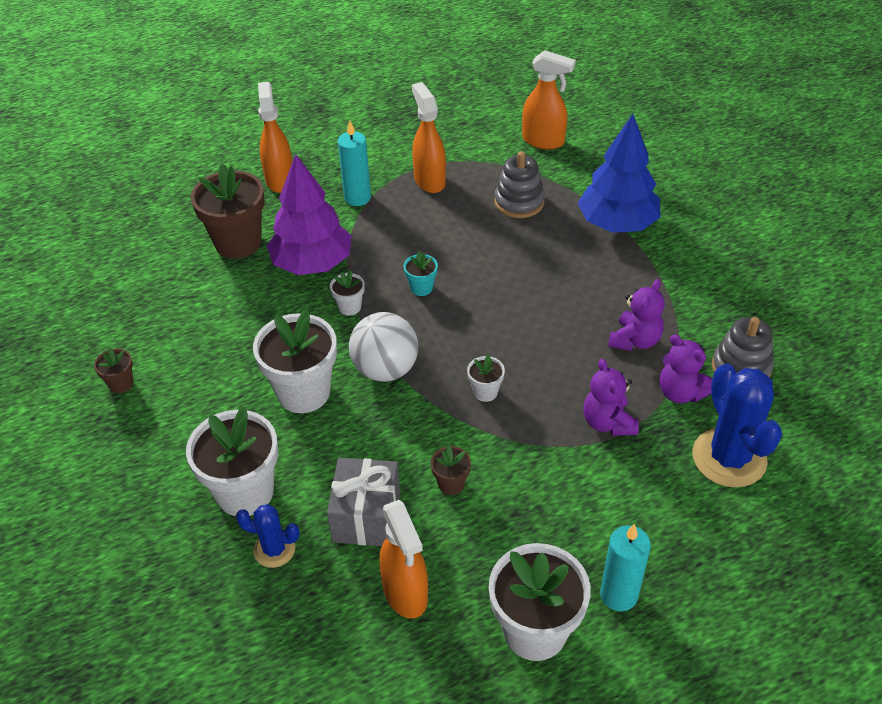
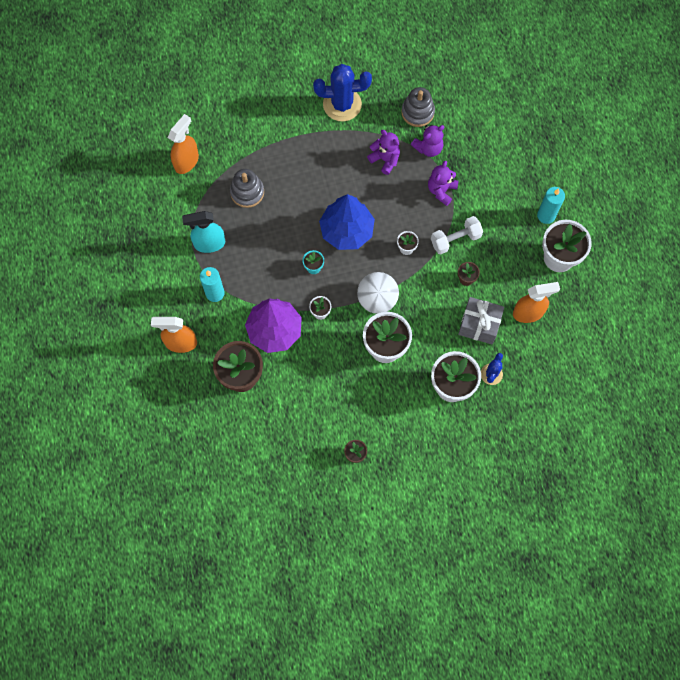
camera: 80 degrees left, 25 degrees up
(429, 180) = (209, 243): orange spray bottle -> turquoise spray bottle
(522, 456) = (455, 239): none -> white dumbbell
(608, 422) = (441, 190): purple teddy bear -> purple teddy bear turned 120 degrees clockwise
(617, 224) = (284, 140): blue tree -> blue tree (347, 231)
(729, 458) = (476, 139): blue cactus -> blue cactus (342, 104)

